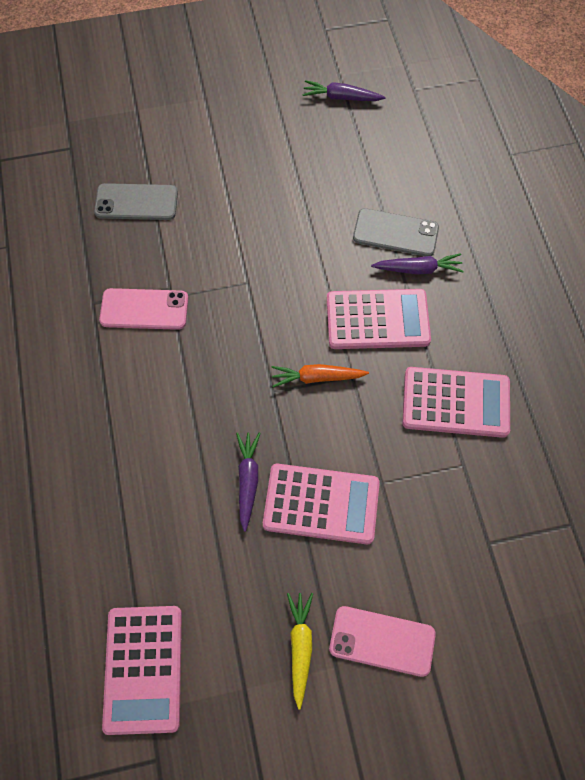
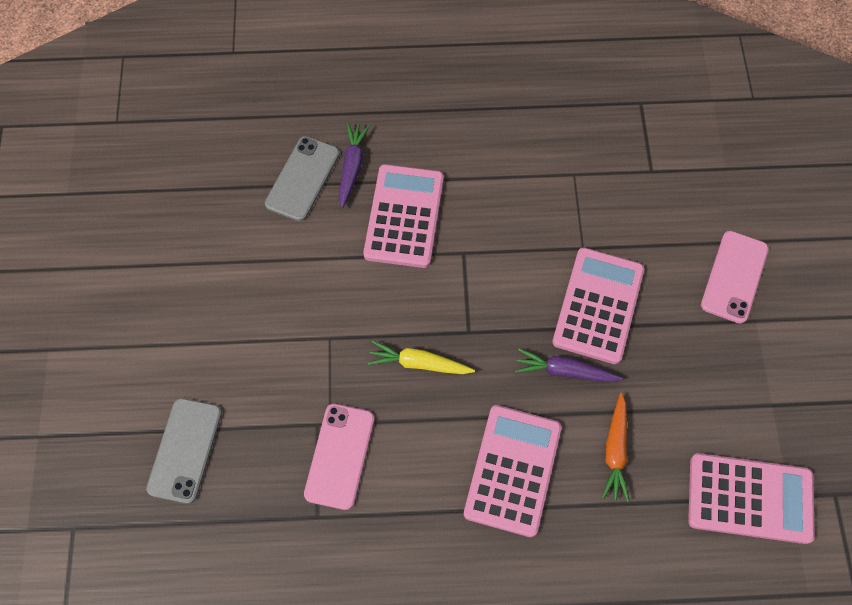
camera: 80 degrees left, 0 degrees up
(300, 647) = (736, 348): yellow carrot -> yellow carrot (419, 363)
(317, 377) = (460, 286): orange carrot -> orange carrot (615, 451)
(341, 97) = (101, 197): purple carrot -> none
(455, 402) = (509, 166): pink calculator -> pink calculator (512, 470)

